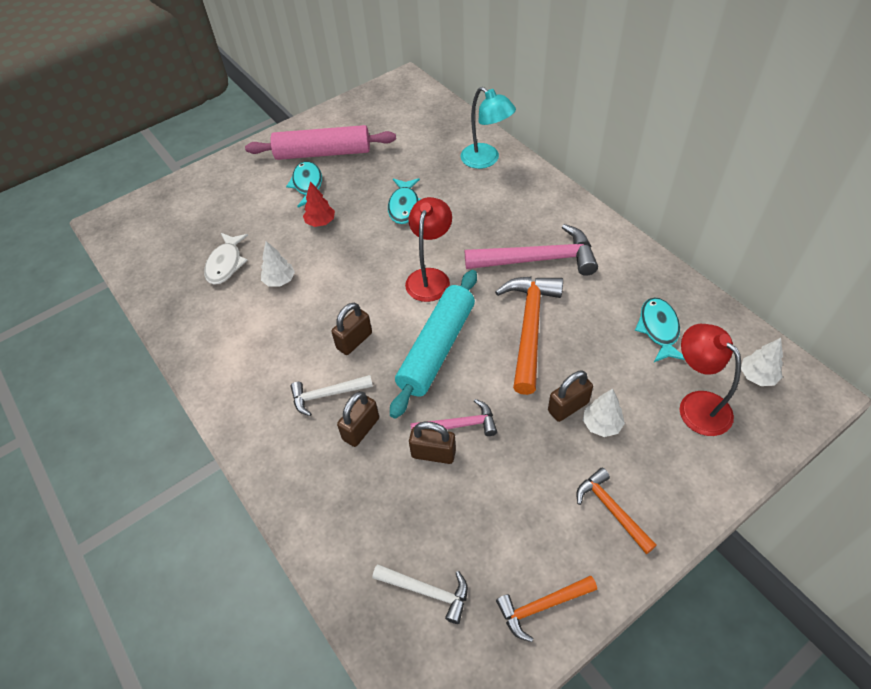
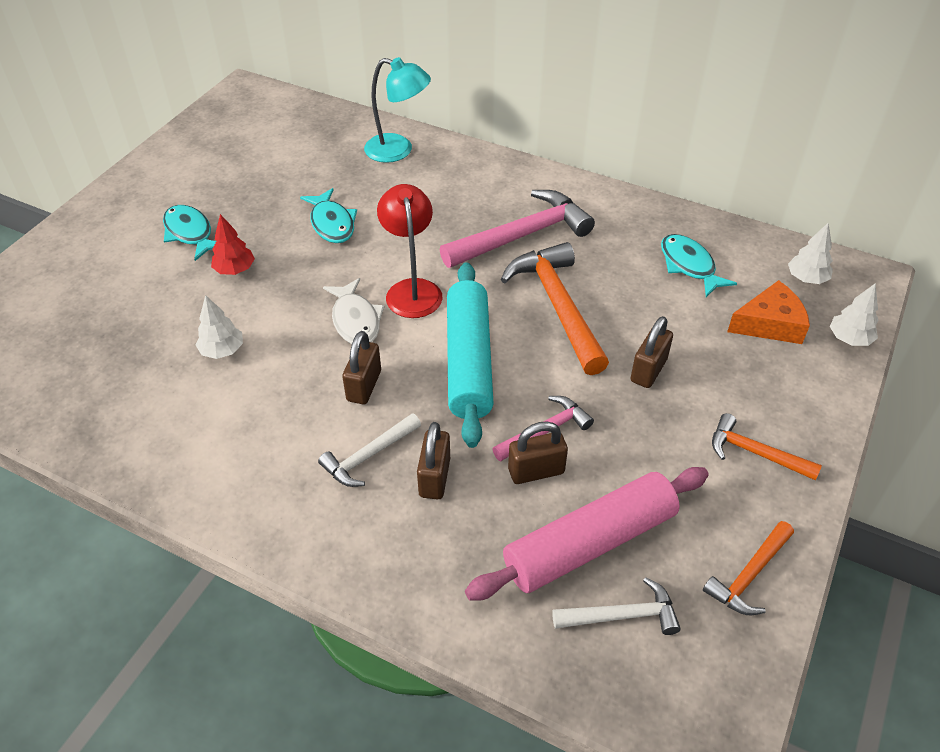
camera: 30 degrees left, 5 degrees down
(226, 264) = (133, 354): white fish -> white fish (355, 320)
(323, 153) = (187, 193): pink rolling pin -> pink rolling pin (590, 543)
(601, 424) = (692, 375): white tree -> white tree (849, 339)
(696, 405) = (770, 324): red lamp -> orange cheese

